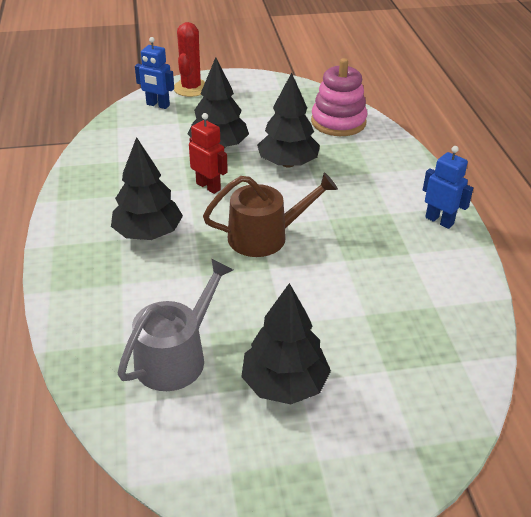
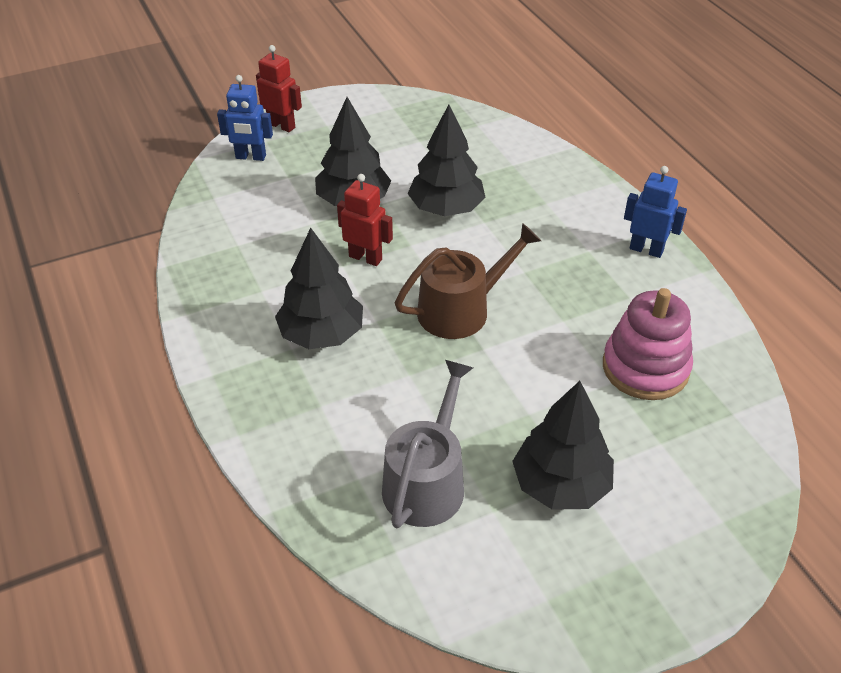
camera: 15 degrees left, 5 degrees up
(191, 88) = (281, 125): red cactus -> red robot
(338, 122) = (481, 142): pink stacking toy -> pink stacking toy (645, 368)

